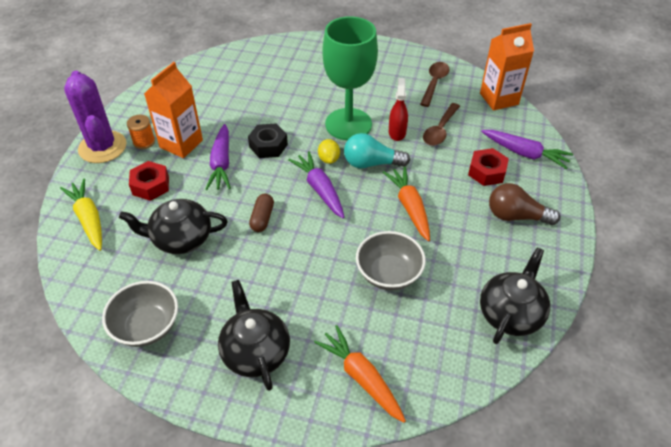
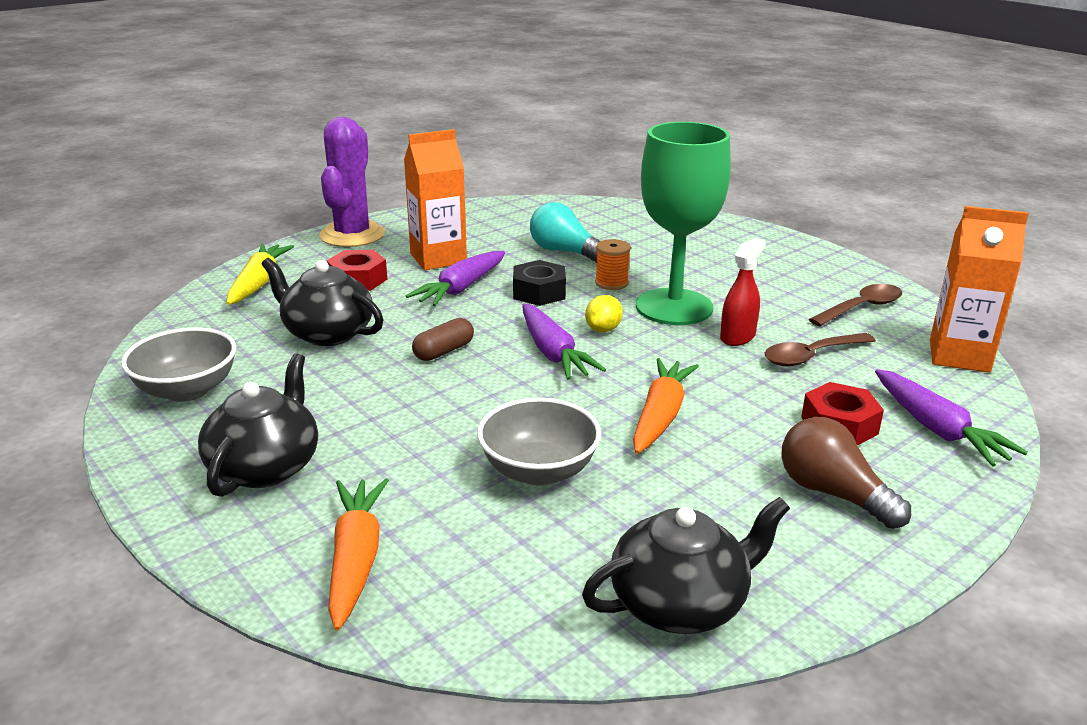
camera: 35 degrees right, 20 degrees down
(144, 142) = (400, 244): orange spool -> orange spool (611, 283)
(320, 190) = (553, 353): purple carrot -> purple carrot turned 150 degrees clockwise
(371, 163) = (659, 353): turquoise light bulb -> turquoise light bulb (565, 252)

